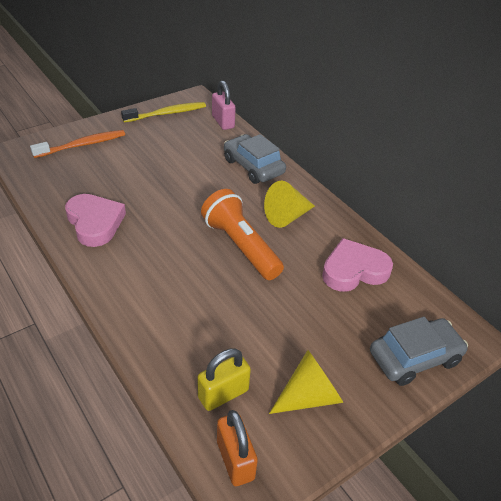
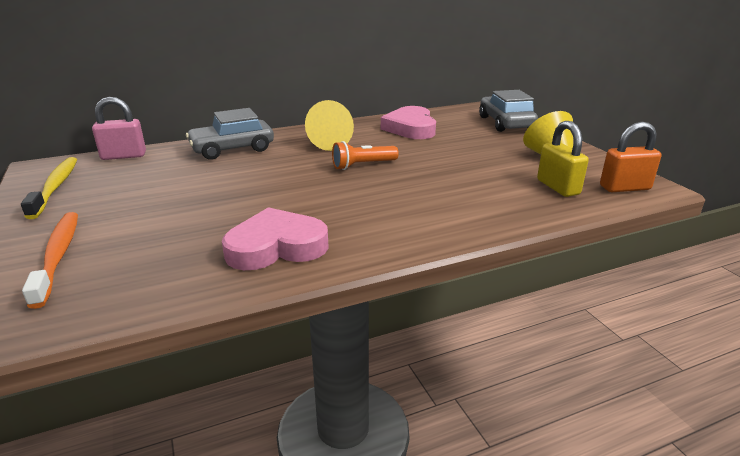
camera: 75 degrees left, 15 degrees down
(240, 246) = (363, 165): orange flashlight -> orange flashlight, size x0.58

